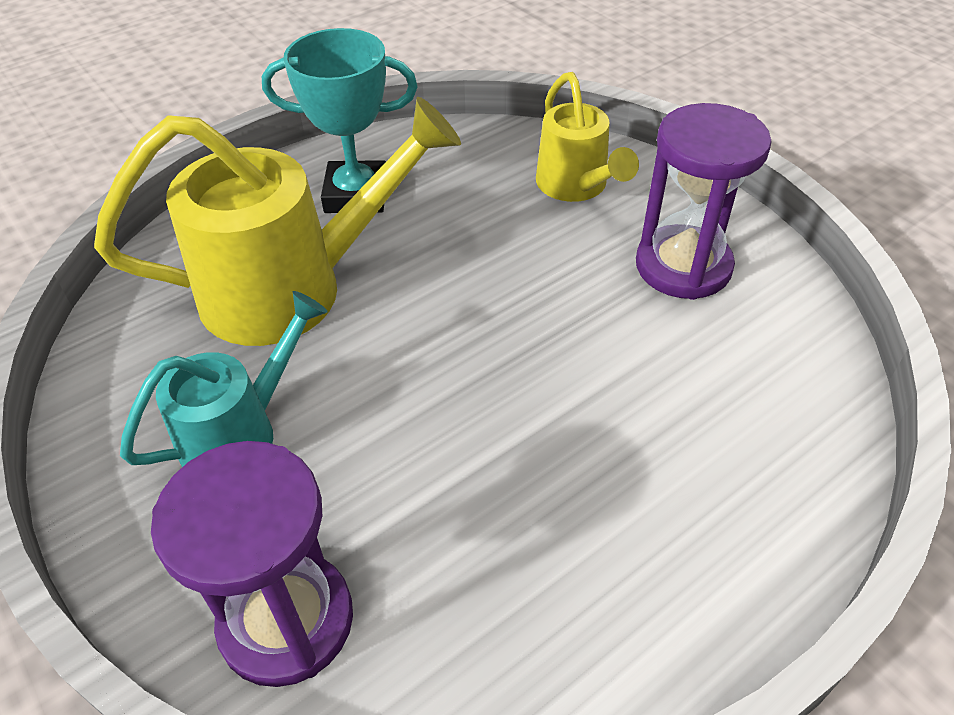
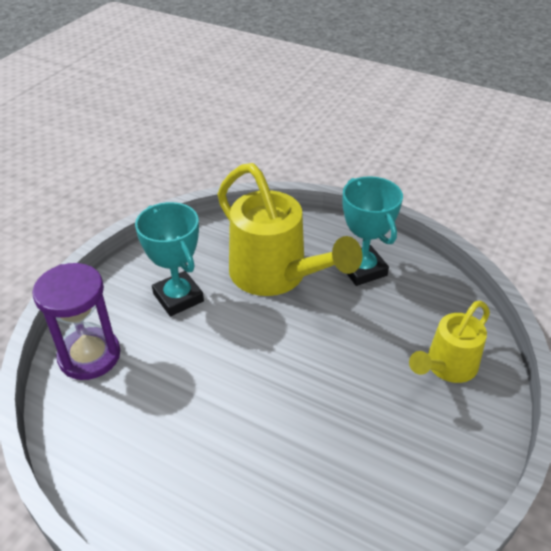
camera: 65 degrees right, 5 degrees down
(240, 432) = (178, 297): turquoise watering can -> turquoise trophy
(683, 266) = (408, 449): purple hourglass -> none

